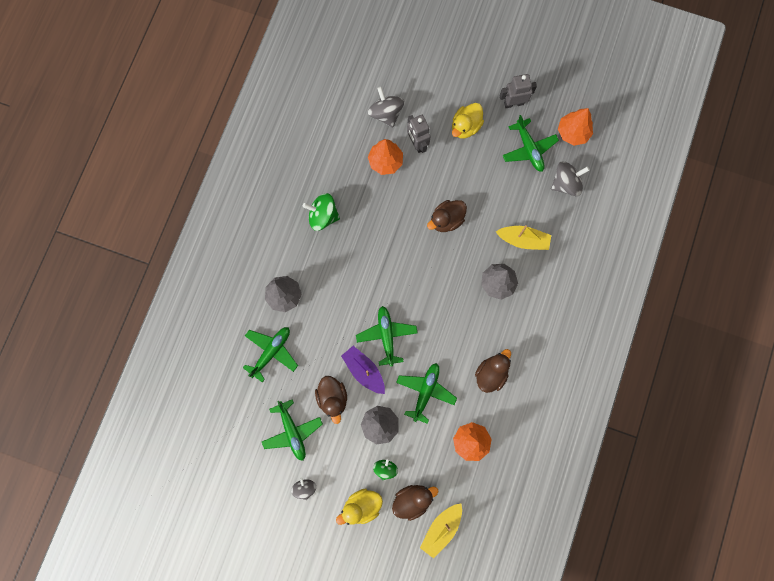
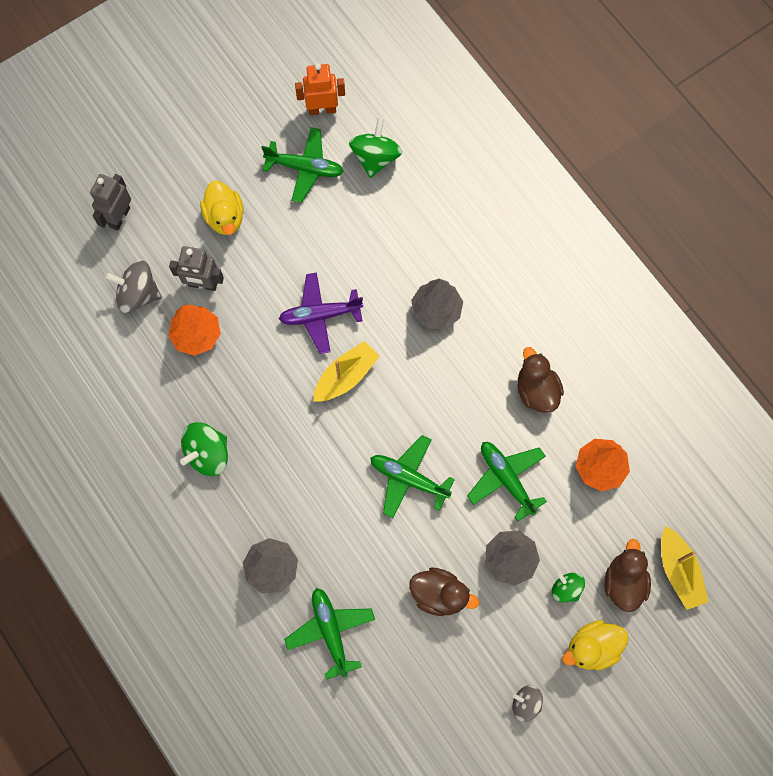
camera: 55 degrees left, 5 degrees down
(292, 431) = (446, 671): green plane -> none
(361, 506) = (592, 647): yellow duck -> yellow duck turned 60 degrees clockwise
(364, 371) = (432, 534): purple boat -> none
(446, 220) = (320, 315): brown duck -> purple plane
(513, 103) = (238, 147): grey robot -> grey robot (119, 217)
(523, 240) = (406, 248): yellow boat -> yellow boat (345, 376)
(566, 184) = (375, 158): grey spinning top -> green spinning top
(573, 132) = (322, 109): orange tree -> orange robot

